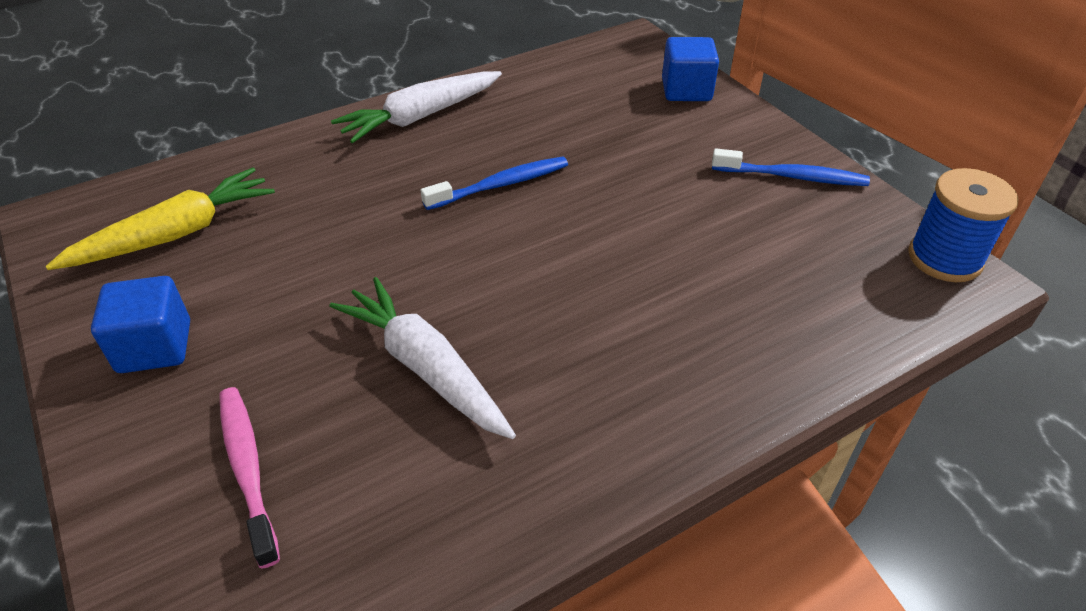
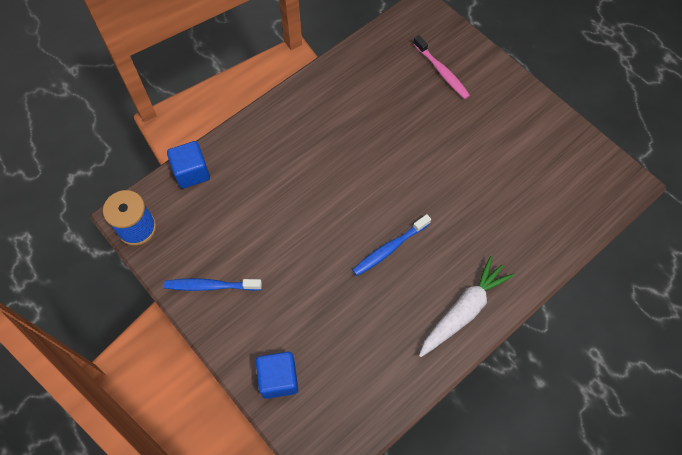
camera: 170 degrees right, 20 degrees up
(155, 347) = (514, 115): blue cube -> blue cube (192, 172)
(176, 234) = (552, 180): yellow carrot -> none
(425, 367) = (390, 123): white carrot -> none

